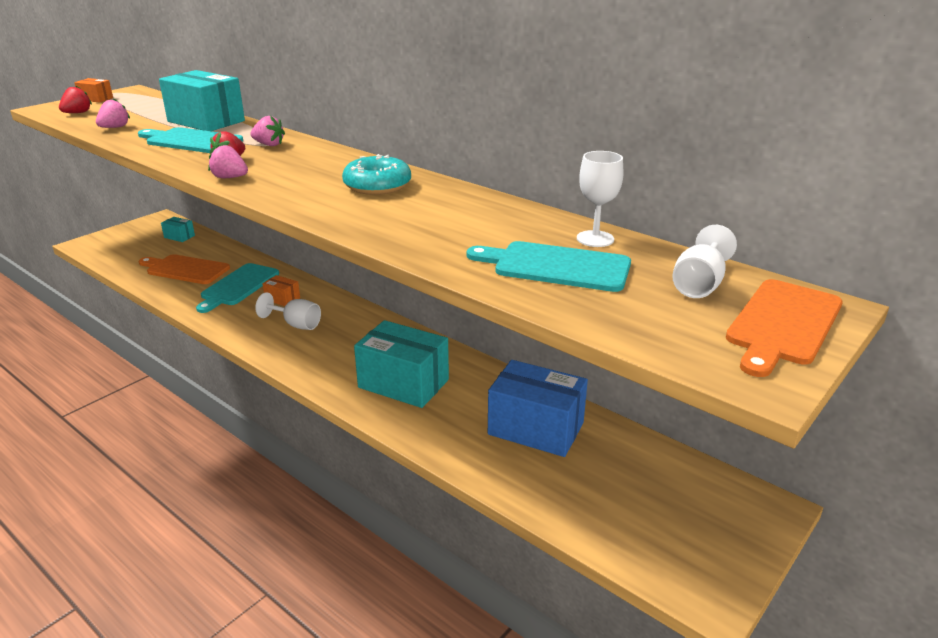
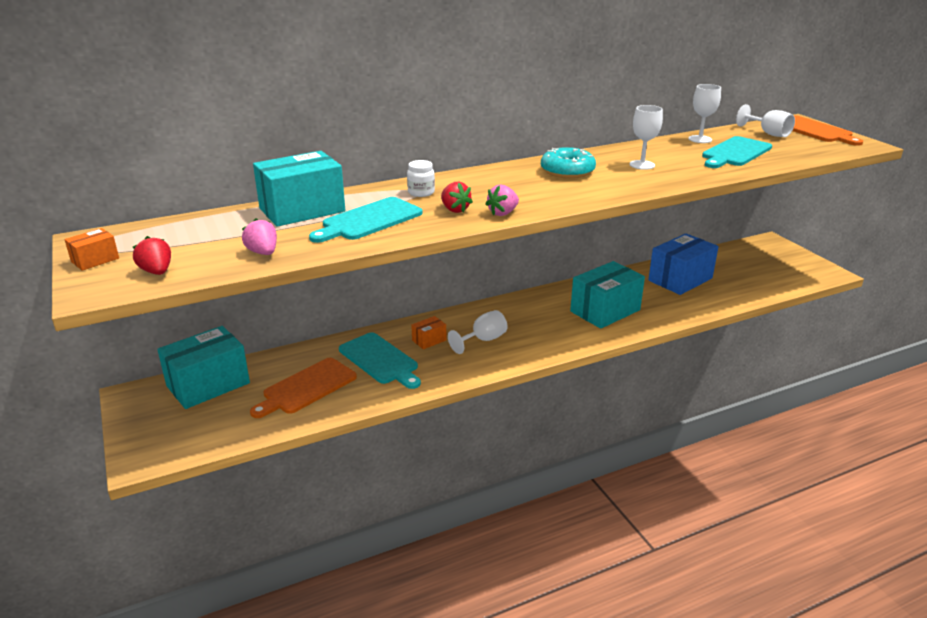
camera: 65 degrees left, 0 degrees up
(179, 236) = (208, 384): turquoise box -> turquoise box, size x2.18
(269, 145) = (421, 192): pink strawberry -> white jar
(437, 216) = (642, 165): none -> white goblet

